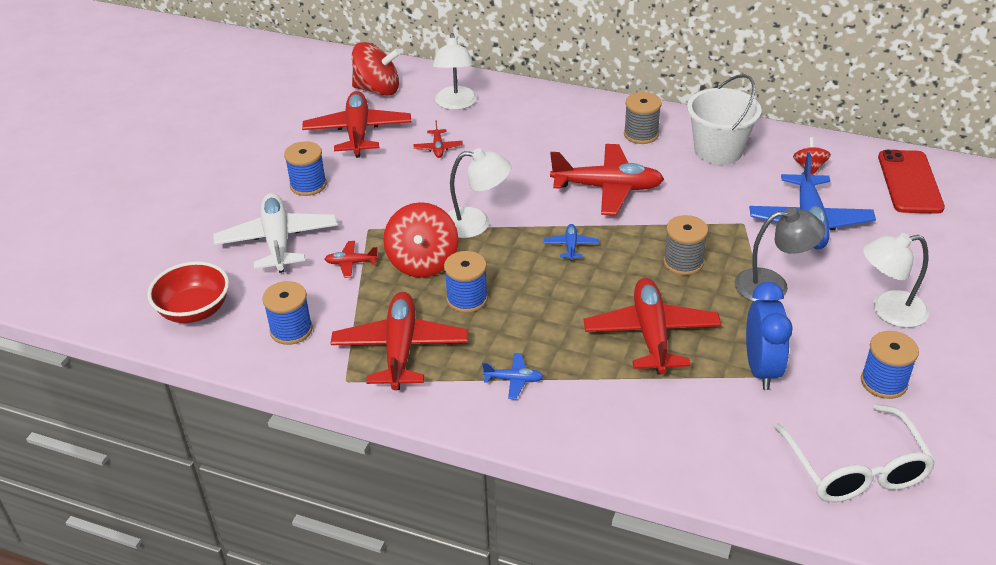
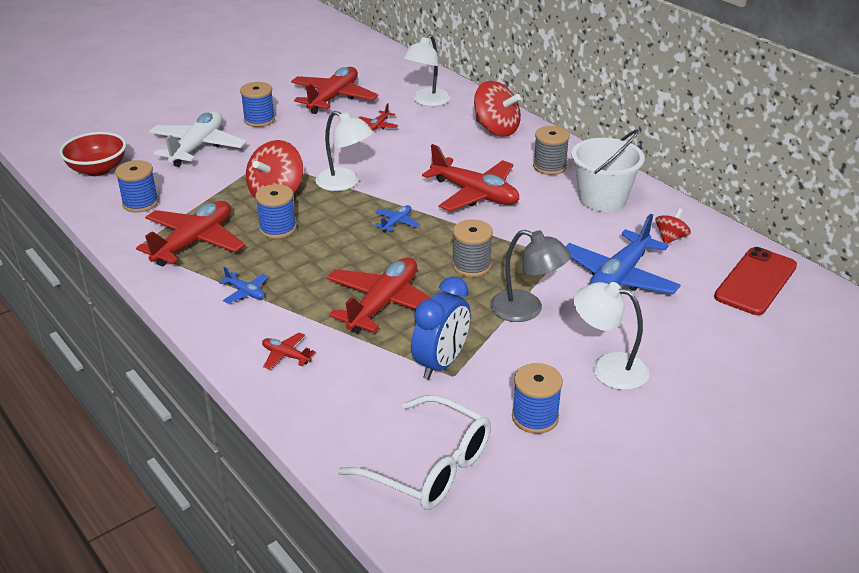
camera: 30 degrees right, 5 degrees down
(351, 263) = (228, 177): red plane -> red plane (286, 356)
(377, 89) = (381, 75): red spinning top -> red spinning top (496, 129)
(855, 469) = (429, 467): white glasses -> white glasses turned 75 degrees counterclockwise

